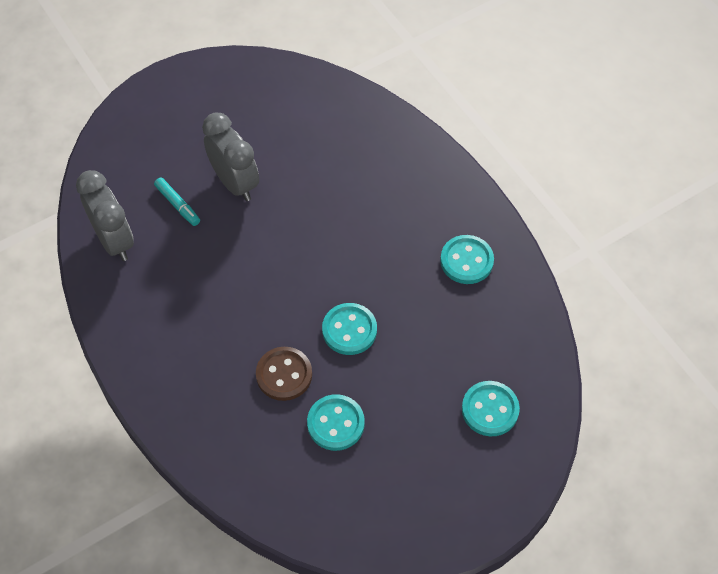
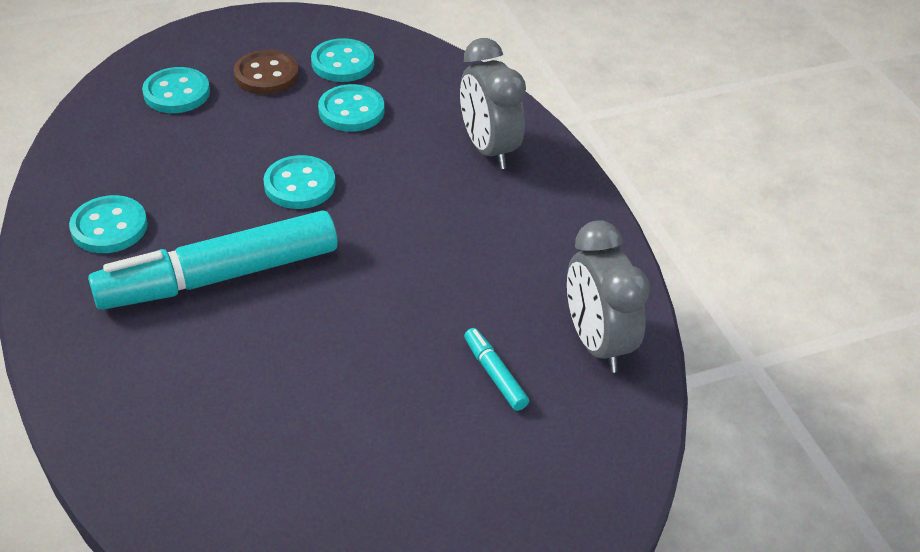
camera: 170 degrees left, 15 degrees down
(235, 182) = (397, 390): grey clock -> grey clock (488, 149)
(284, 375) = (395, 159): brown button -> brown button (266, 75)
(363, 487) = (342, 63): none -> turquoise button
(373, 237) = (219, 276): none -> turquoise marker

